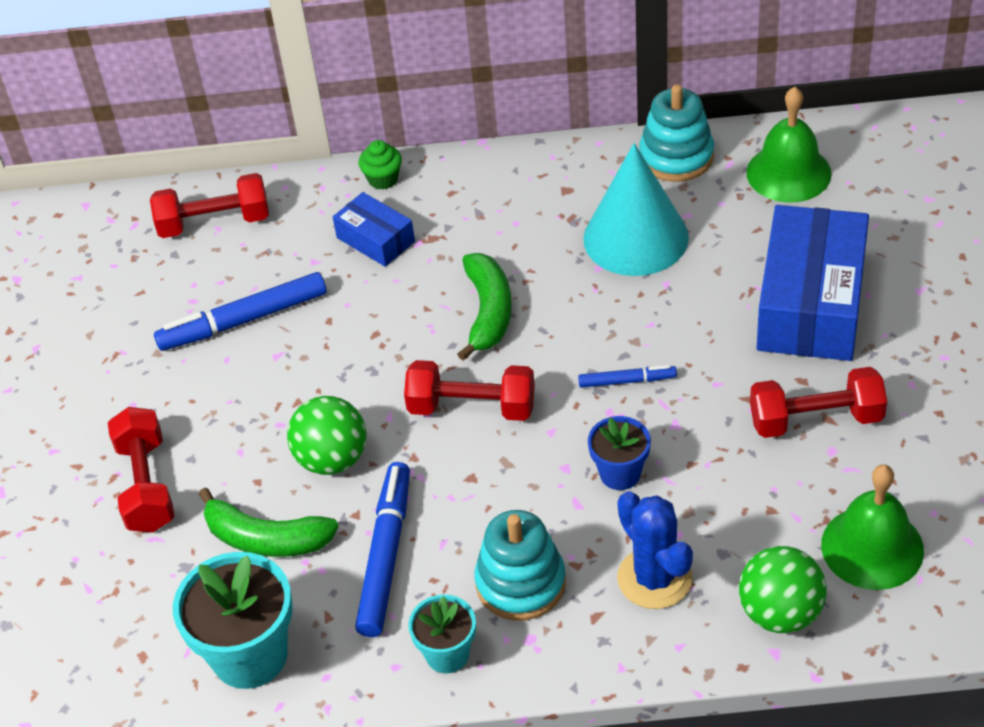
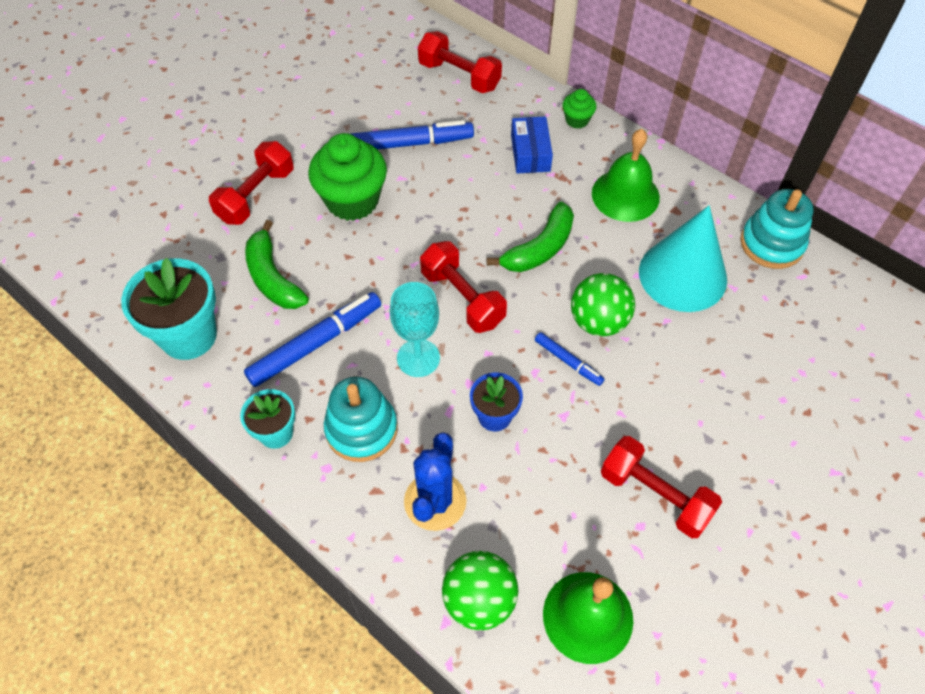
camera: 40 degrees right, 10 degrees up
(243, 320) = (408, 144): blue marker -> blue marker turned 150 degrees clockwise
(255, 412) = (352, 200): none -> green cupcake
(332, 459) = (356, 262): green ball -> green ball (598, 321)
(496, 486) = (418, 358): none -> turquoise goblet
(788, 173) = (836, 314): green bell -> green bell (625, 195)
(811, 303) = (746, 415): blue box -> none

